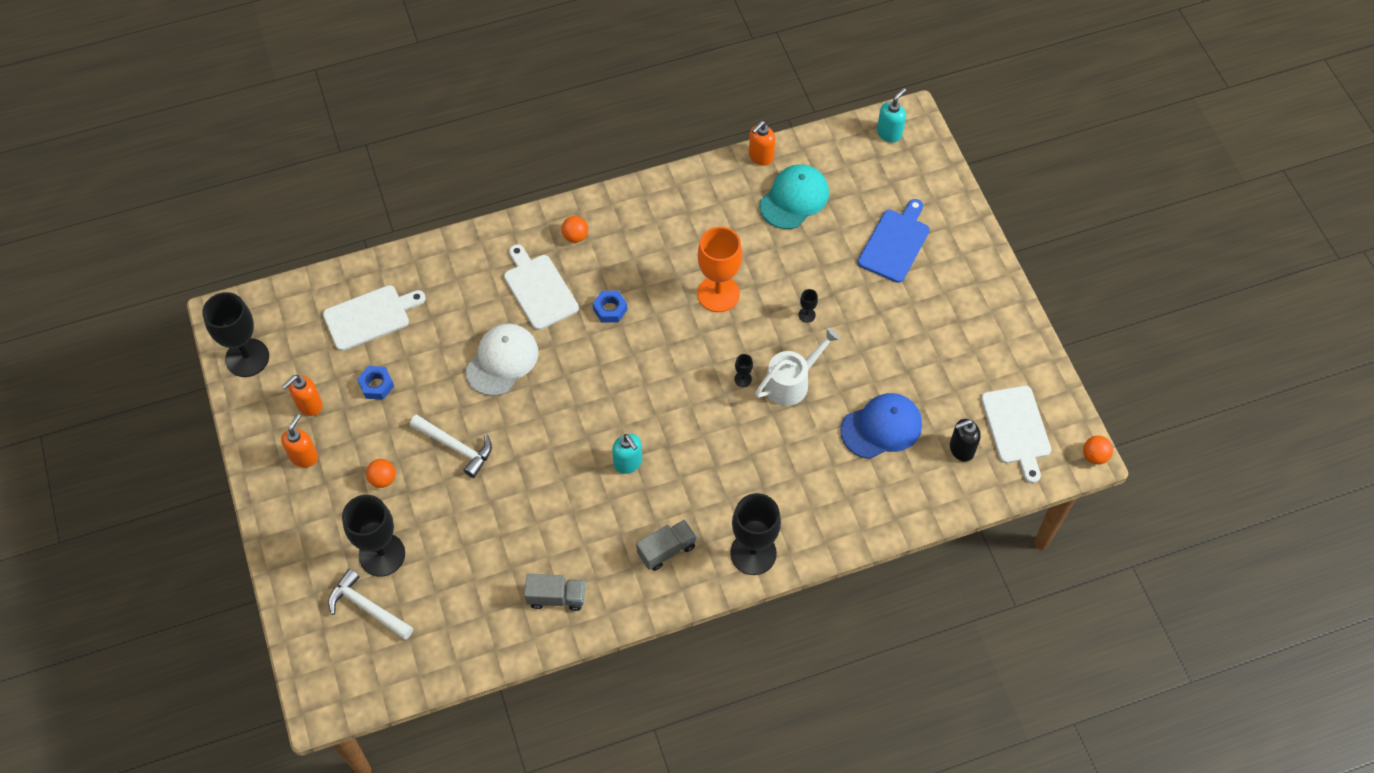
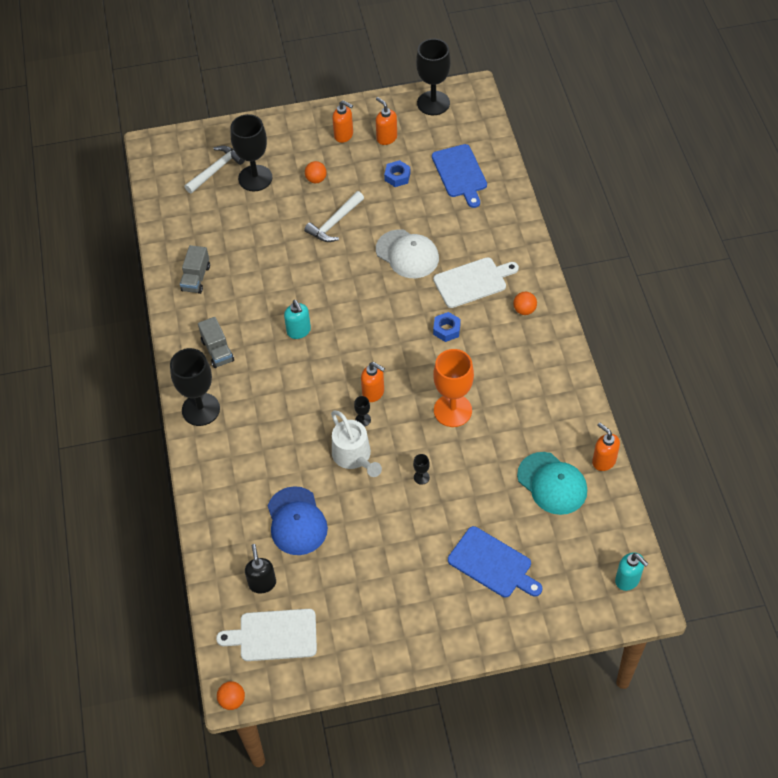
camera: 100 degrees right, 5 degrees down
(370, 317) = (460, 173): white cutting board -> blue cutting board
(628, 463) = (299, 331): turquoise soap dispenser -> turquoise soap dispenser turned 90 degrees counterclockwise
(705, 373) = (373, 393): none -> orange soap dispenser

